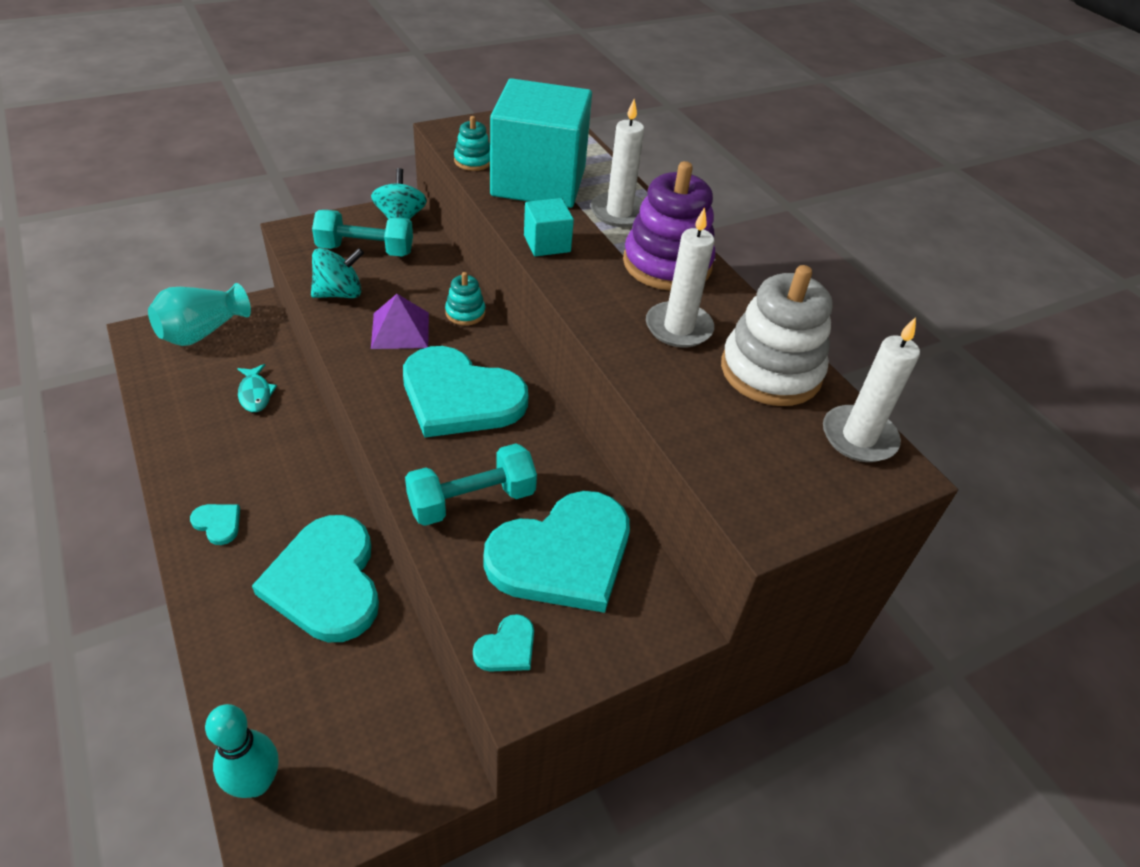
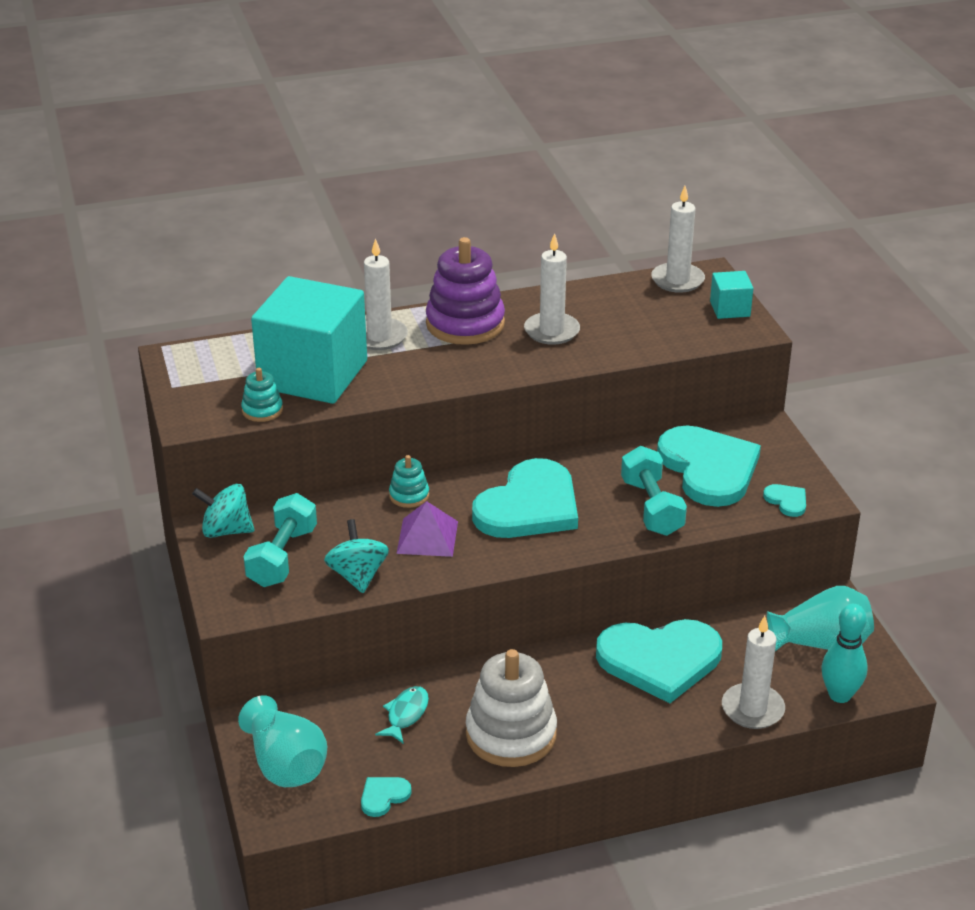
camera: 75 degrees left, 10 degrees down
(218, 523) = (586, 731): turquoise heart -> turquoise heart (383, 796)
(238, 679) = (752, 709): none -> white candle
(255, 394) = (406, 714): turquoise fish -> turquoise fish turned 60 degrees counterclockwise
(358, 758) = (821, 643): none -> turquoise vase
(547, 243) = (422, 380): turquoise cube -> turquoise cube (730, 309)
(770, 371) = (607, 301): white stacking toy -> white stacking toy (511, 734)

